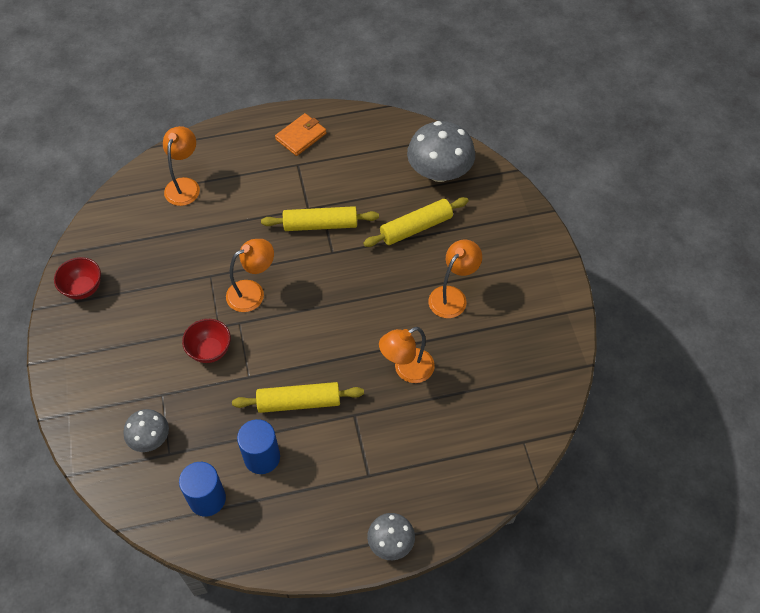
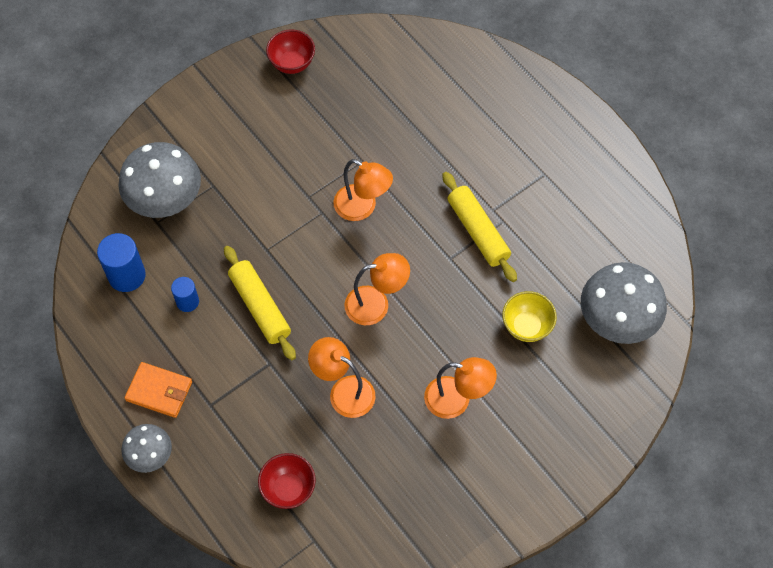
camera: 65 degrees right, 5 degrees up
(150, 438) = (165, 199): grey mushroom -> grey mushroom, size x1.78
(185, 185) = (456, 85): orange lamp -> orange lamp (376, 304)
(210, 350) = (278, 202): red bowl -> red bowl (288, 489)
(262, 457) = (187, 302): blue cylinder -> blue cylinder, size x0.61
(301, 136) = (583, 160): orange wallet -> orange wallet (159, 391)
(416, 227) = (526, 326): yellow rolling pin -> yellow bowl

